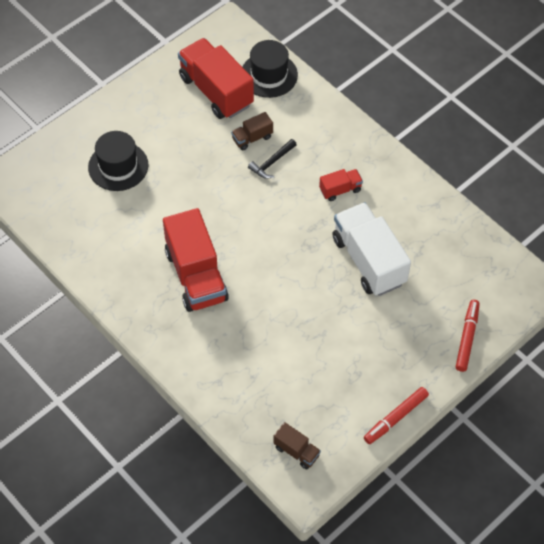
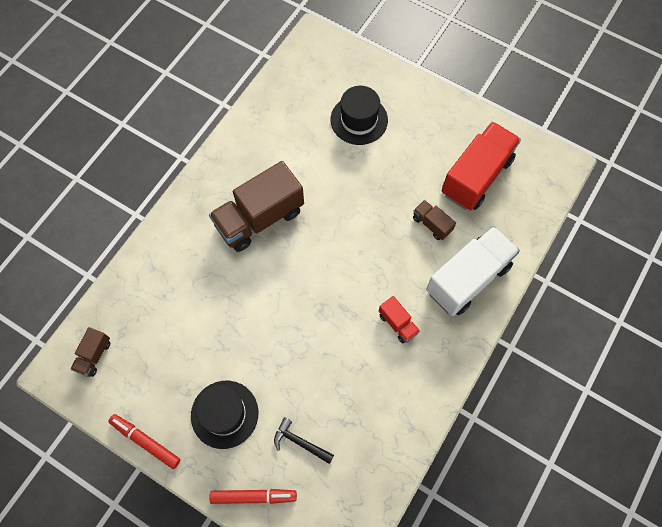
camera: 75 degrees right, 10 degrees up
(196, 275) = (259, 218): red truck -> brown truck
(269, 75) = (516, 219): black hat -> black hat (224, 414)
(272, 162) = (408, 250): black hammer -> black hammer (300, 442)
(368, 260) = (320, 372): white truck -> white truck (468, 278)

